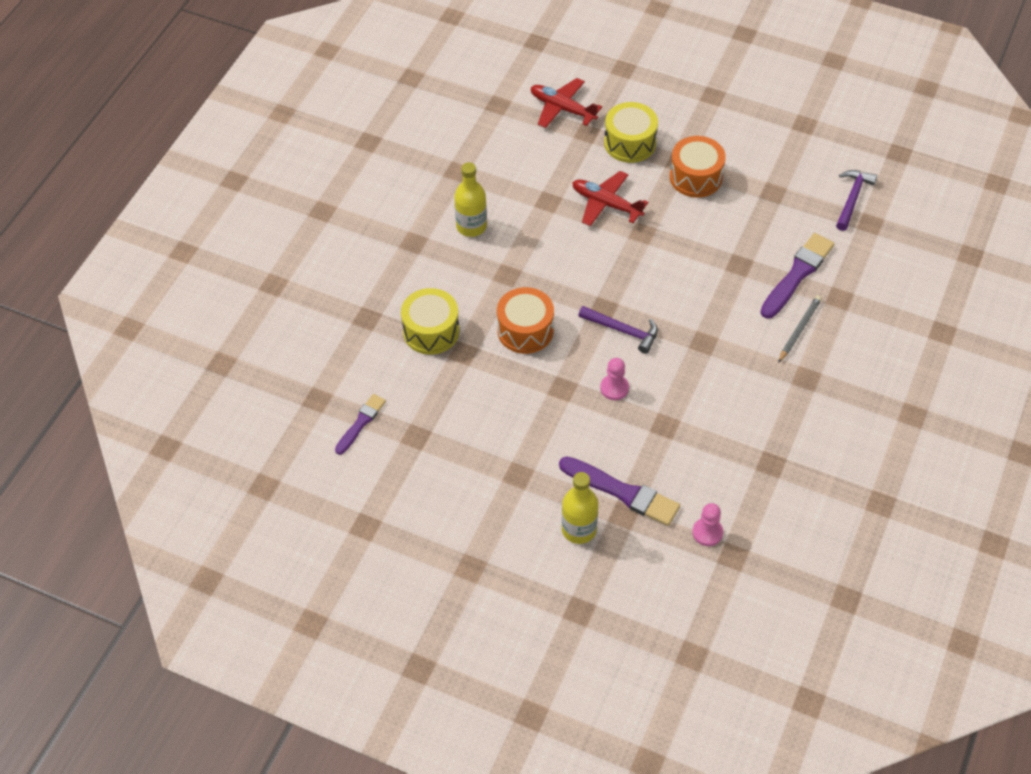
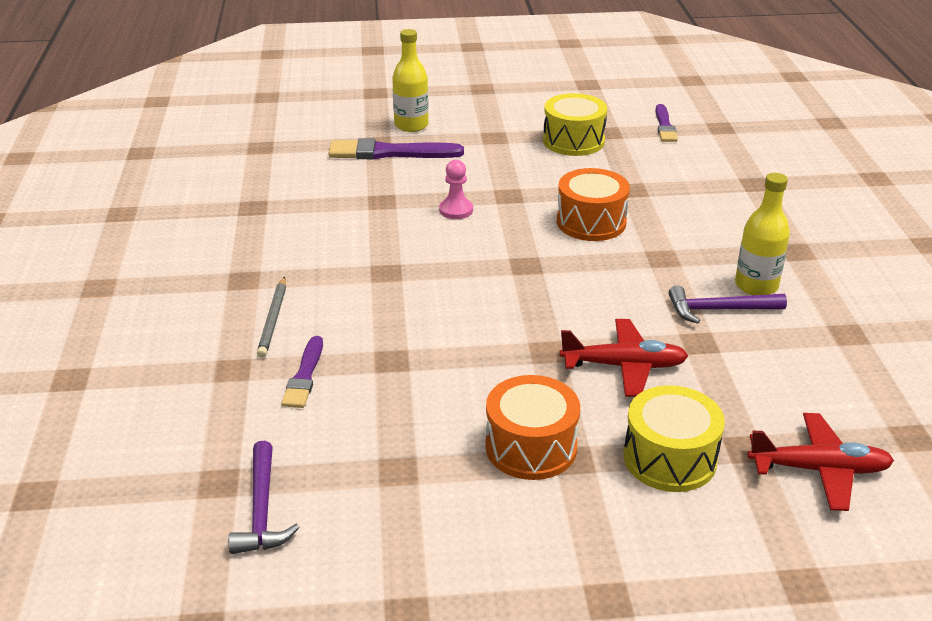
camera: 150 degrees right, 20 degrees down
(431, 331) = (683, 193): yellow drum -> yellow drum (573, 141)
(623, 331) = (486, 253): purple hammer -> purple hammer (719, 310)
(707, 532) = (292, 152): pink pawn -> none
(797, 274) = (304, 376): purple brush -> purple brush, size x0.61

